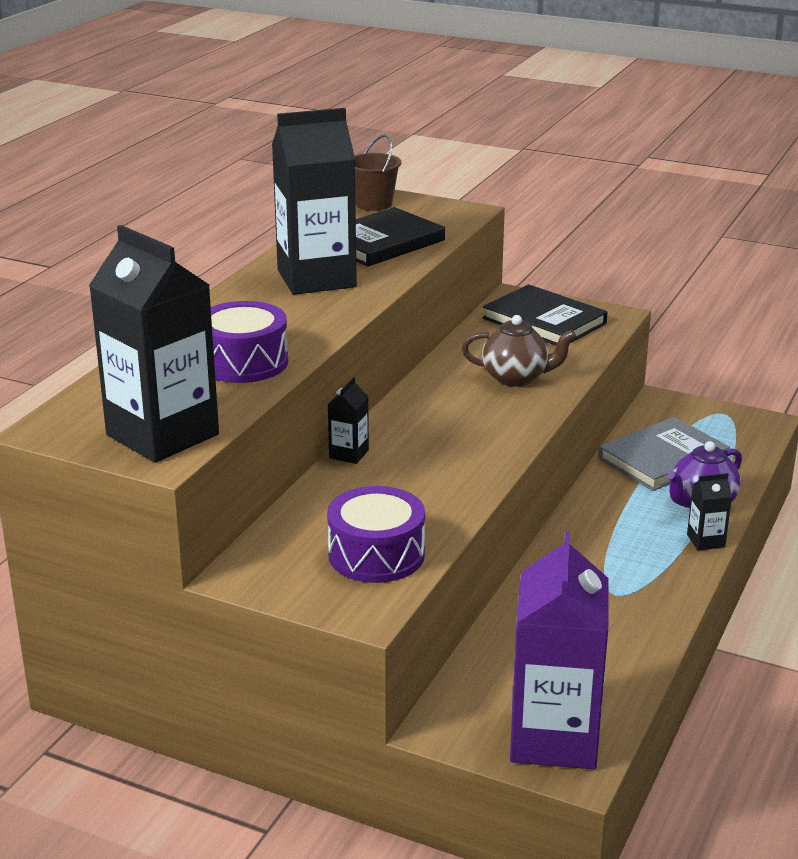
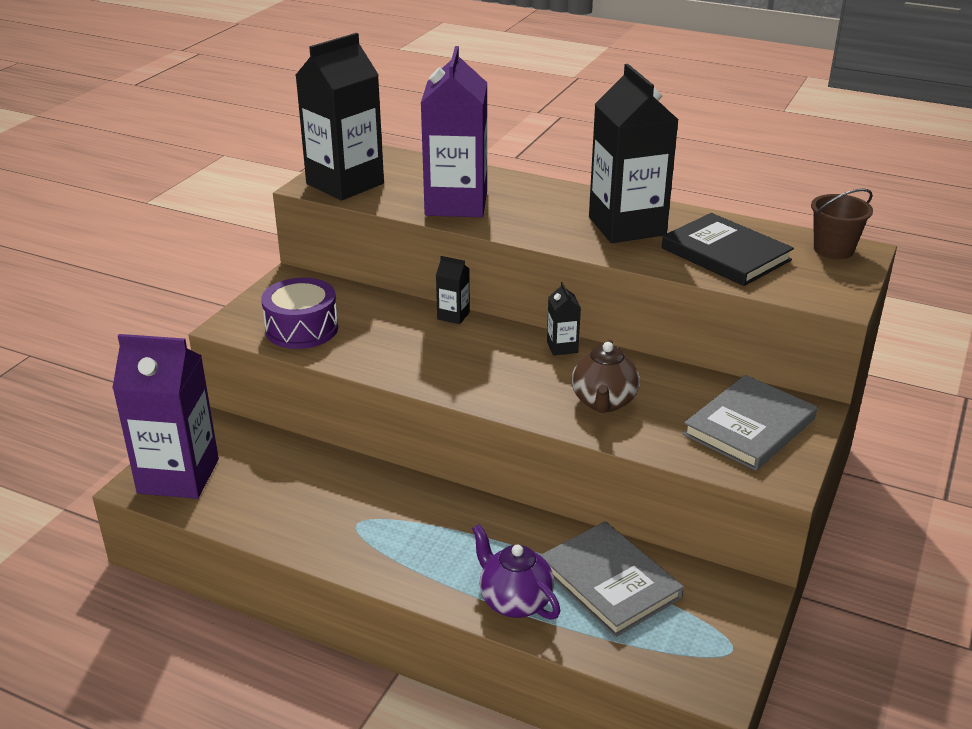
camera: 90 degrees right, 5 degrees up
(243, 362) = (456, 204): purple drum -> purple carton
(544, 321) = (749, 427): black book -> grey book
(705, 541) = (442, 595): black carton -> black carton (562, 347)

